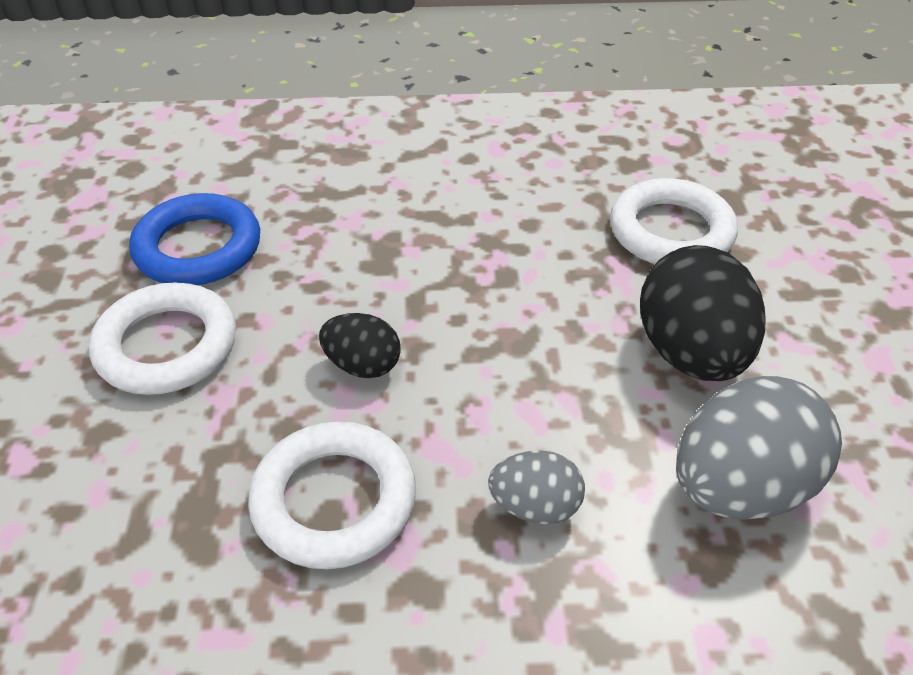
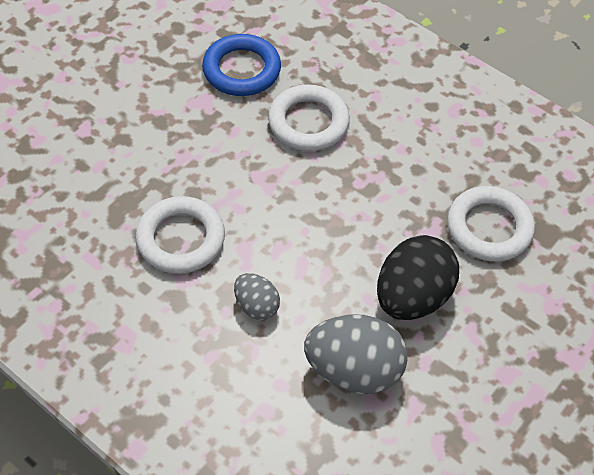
camera: 40 degrees right, 10 degrees up
(167, 346) = (182, 115): white ring -> white ring (308, 122)
(362, 365) = (253, 186): black egg -> none

